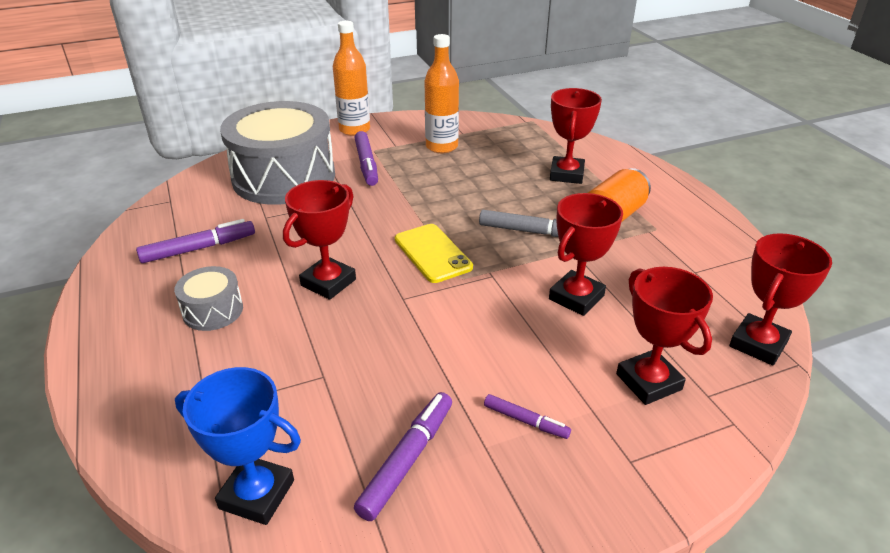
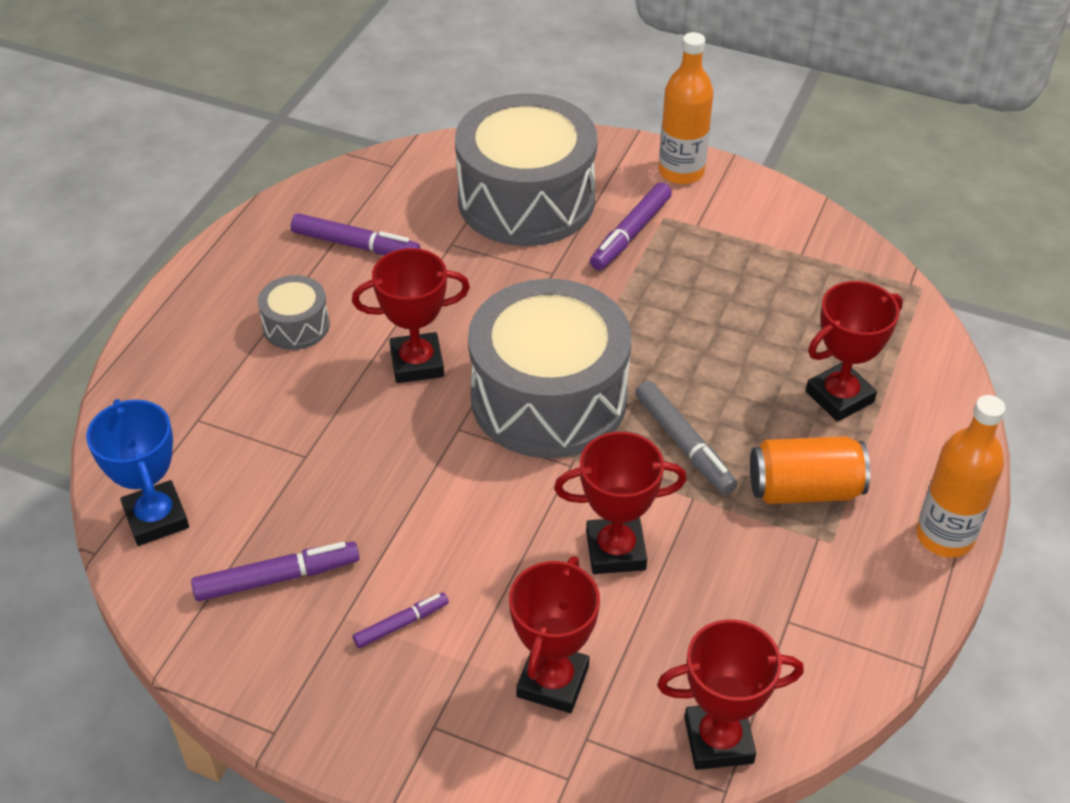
camera: 45 degrees right, 10 degrees up
(432, 253) = (549, 398): yellow phone -> grey drum
(441, 147) = (747, 260): orange bottle -> orange bottle (944, 536)
(525, 421) = (401, 624): purple marker -> purple marker turned 105 degrees counterclockwise

